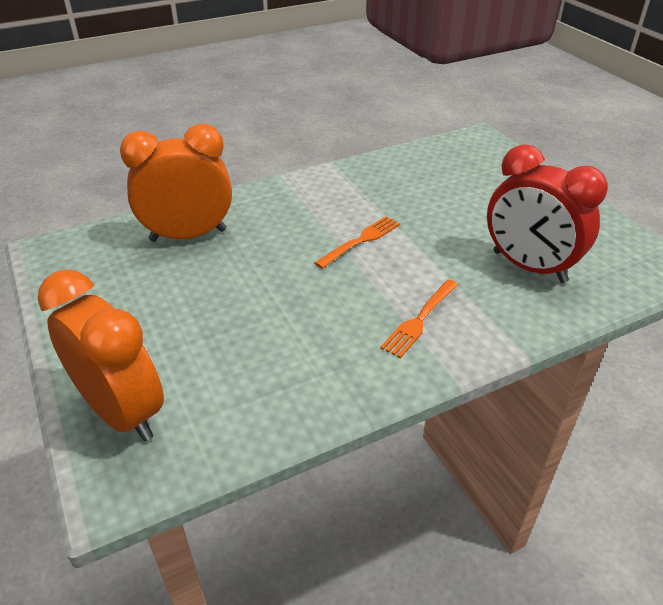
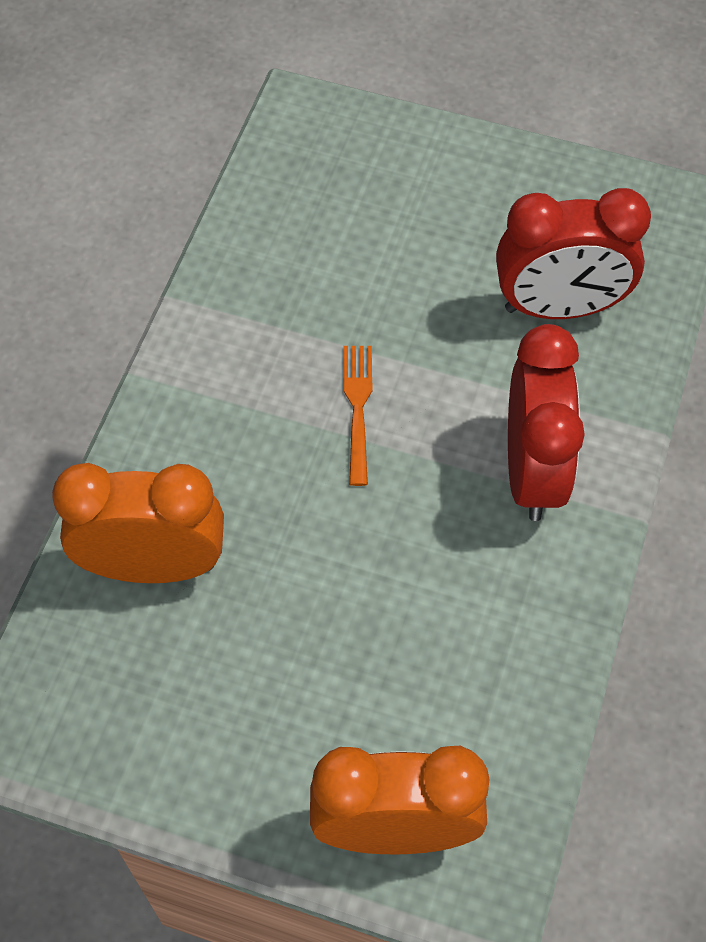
camera: 45 degrees left, 20 degrees up
(188, 235) = (154, 565): orange clock -> orange clock turned 60 degrees clockwise
(420, 319) = (532, 471): orange fork -> red clock

